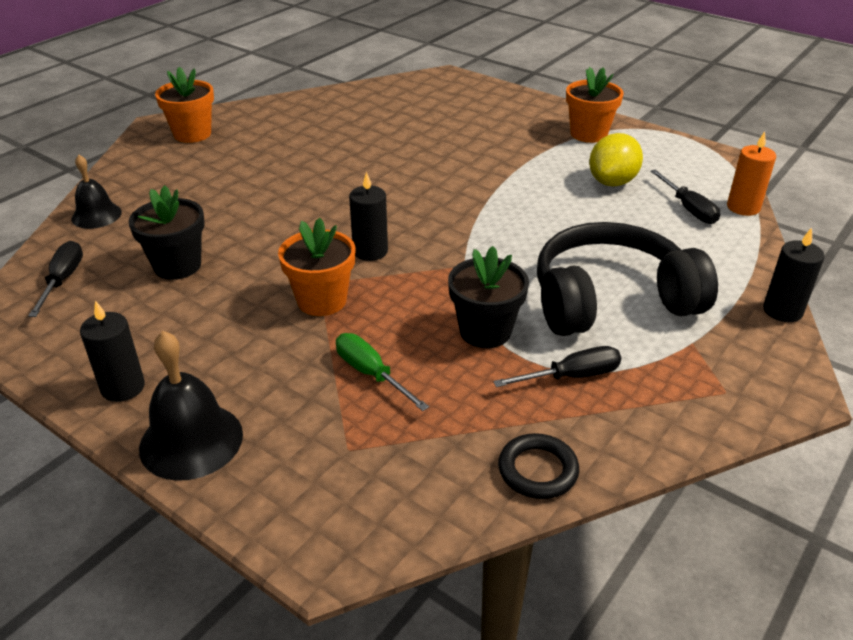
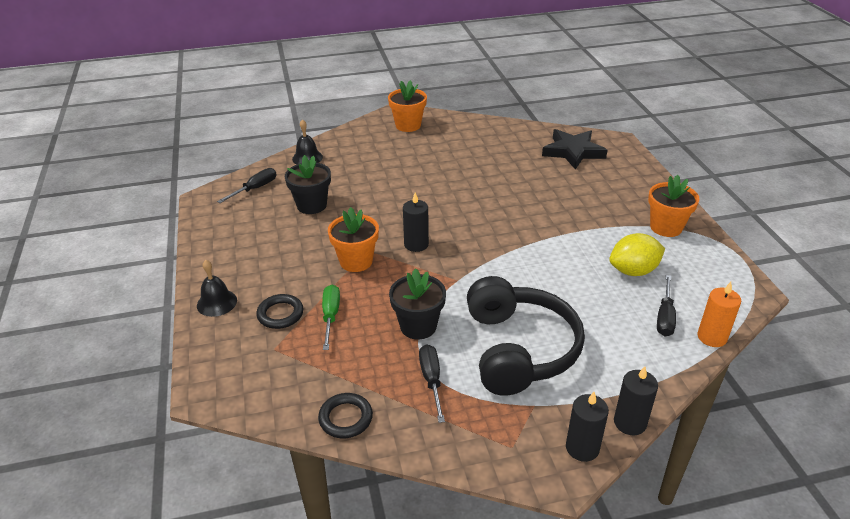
camera: 40 degrees right, 0 degrees up
(123, 387) = (219, 259): black candle -> black candle (582, 448)
(191, 440) = (217, 302): black bell -> black bell, size x0.66
(303, 406) = (280, 314): none -> black ring
(417, 99) = (573, 152): none -> black star
(571, 376) = (431, 380): black screwdriver -> black screwdriver turned 120 degrees counterclockwise
(611, 300) = (519, 349): black headphones -> black headphones turned 60 degrees clockwise

